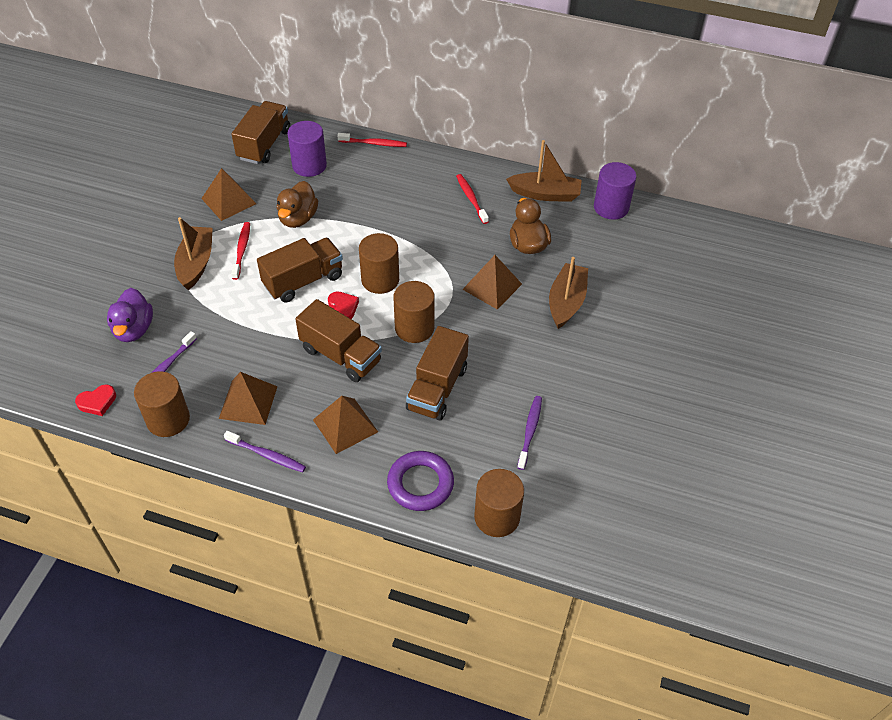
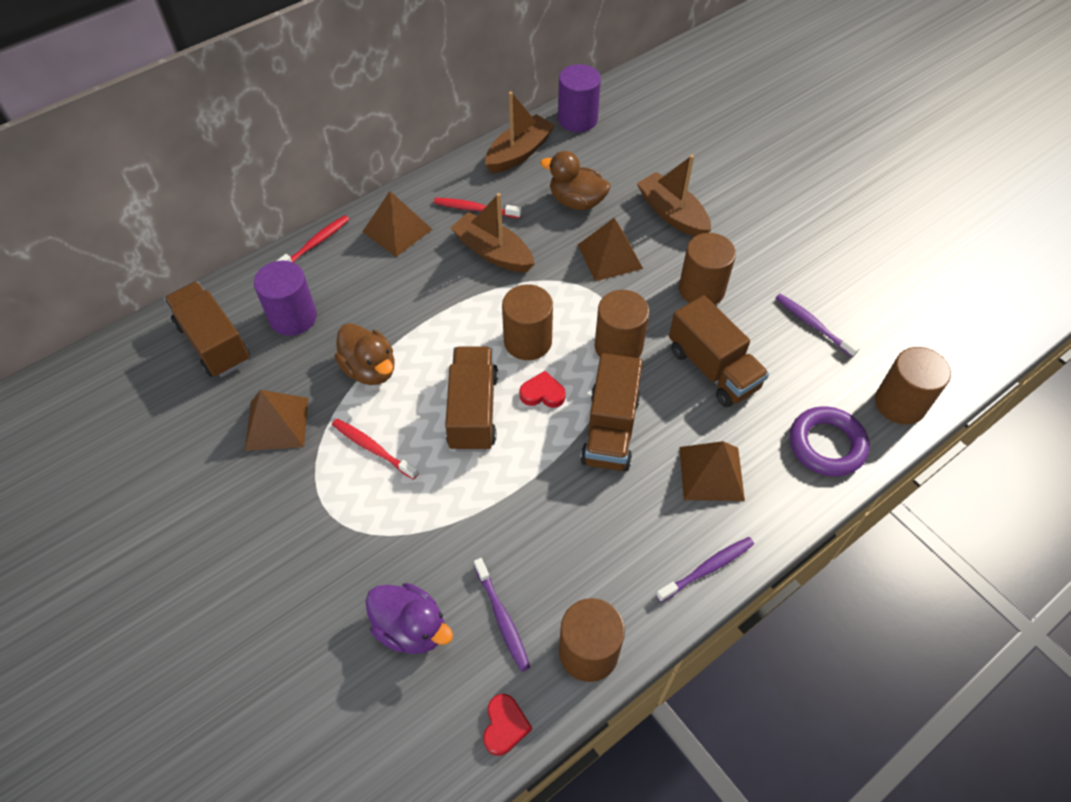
camera: 55 degrees left, 5 degrees up
(196, 263) = (354, 507): brown boat -> brown boat (493, 252)
(248, 402) = (618, 552): brown pyramid -> brown pyramid (397, 230)
(341, 355) = (610, 429): brown truck -> brown truck turned 120 degrees clockwise
(506, 350) = (701, 289): none -> brown cylinder

